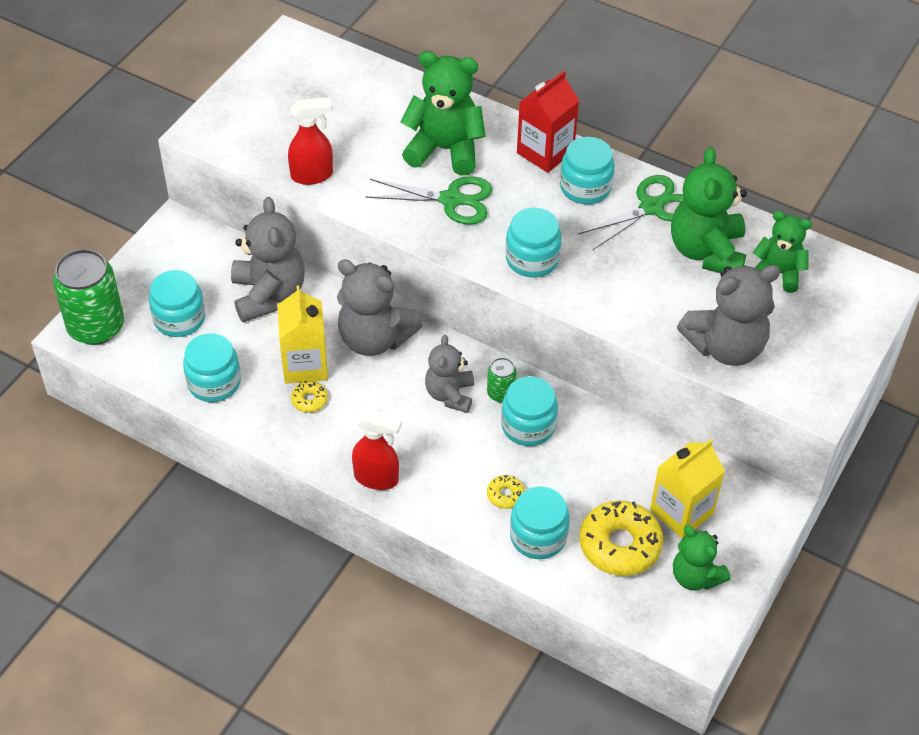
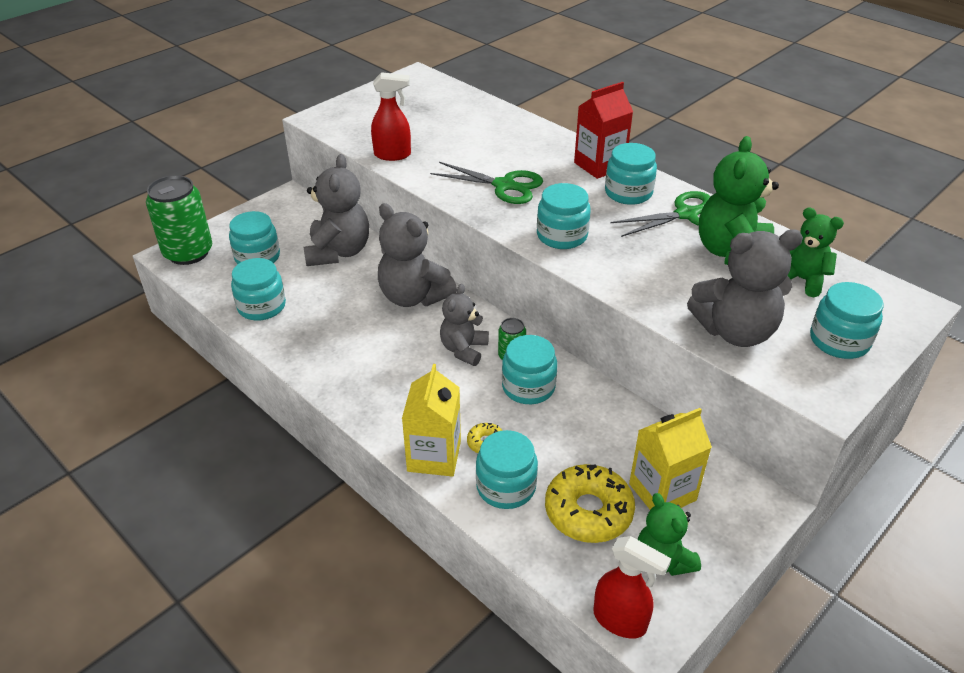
camera: 15 degrees right, 10 degrees down
(305, 365) = (345, 306): yellow carton -> yellow carton (434, 456)
(309, 400) = (336, 333): yellow donut -> none
(377, 478) = (369, 406): red spray bottle -> red spray bottle (620, 621)
(445, 149) = (512, 153): green teddy bear -> none
(821, 339) = (839, 341): none -> turquoise jar

